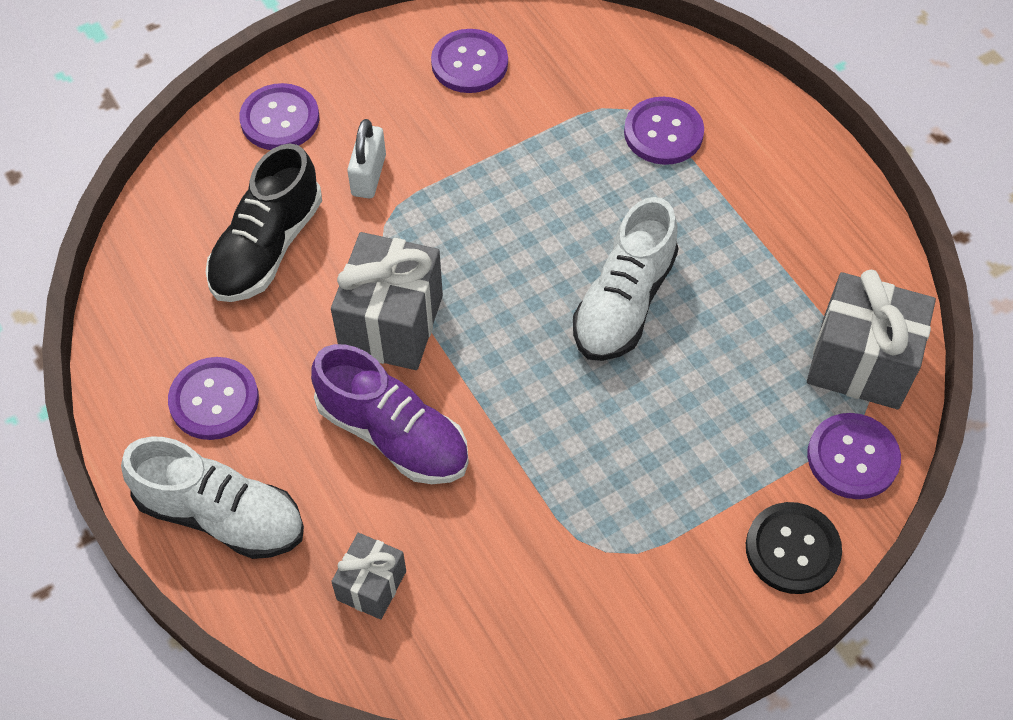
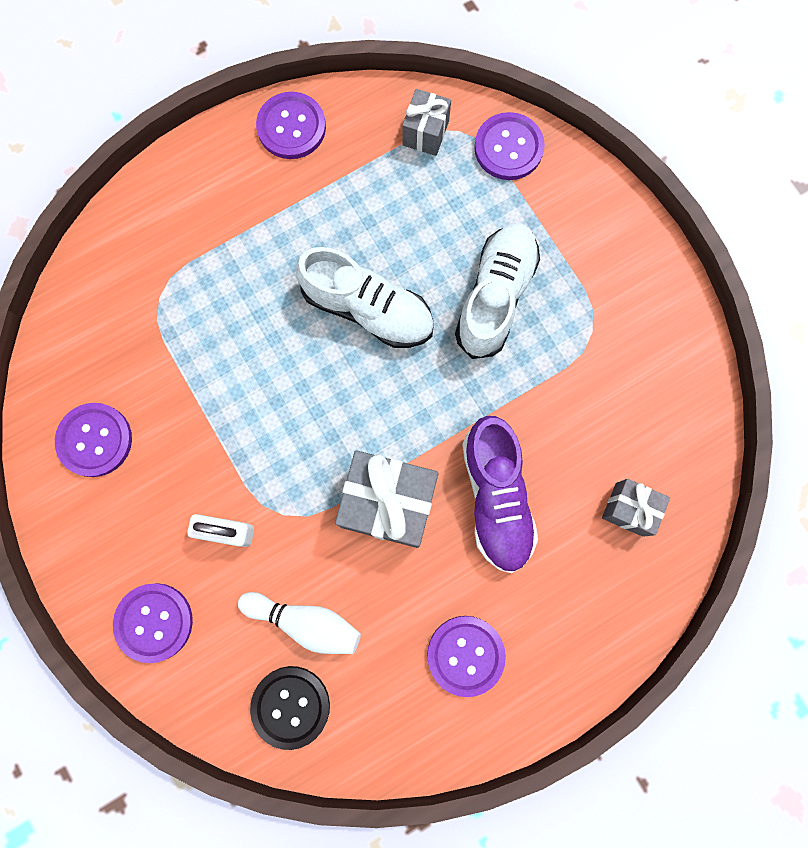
camera: 90 degrees left, 20 degrees up
(221, 515) = (573, 637): white shoe -> white shoe (495, 296)
(267, 247) = (305, 622): black shoe -> white bowling pin
(393, 434) = (496, 497): purple shoe -> purple shoe turned 135 degrees clockwise
(663, 133) = (189, 267): purple button -> purple button (291, 127)
(792, 549) = (585, 197): black button -> black button (290, 706)
(860, 363) = (425, 133): grey gift -> grey gift, size x0.56

